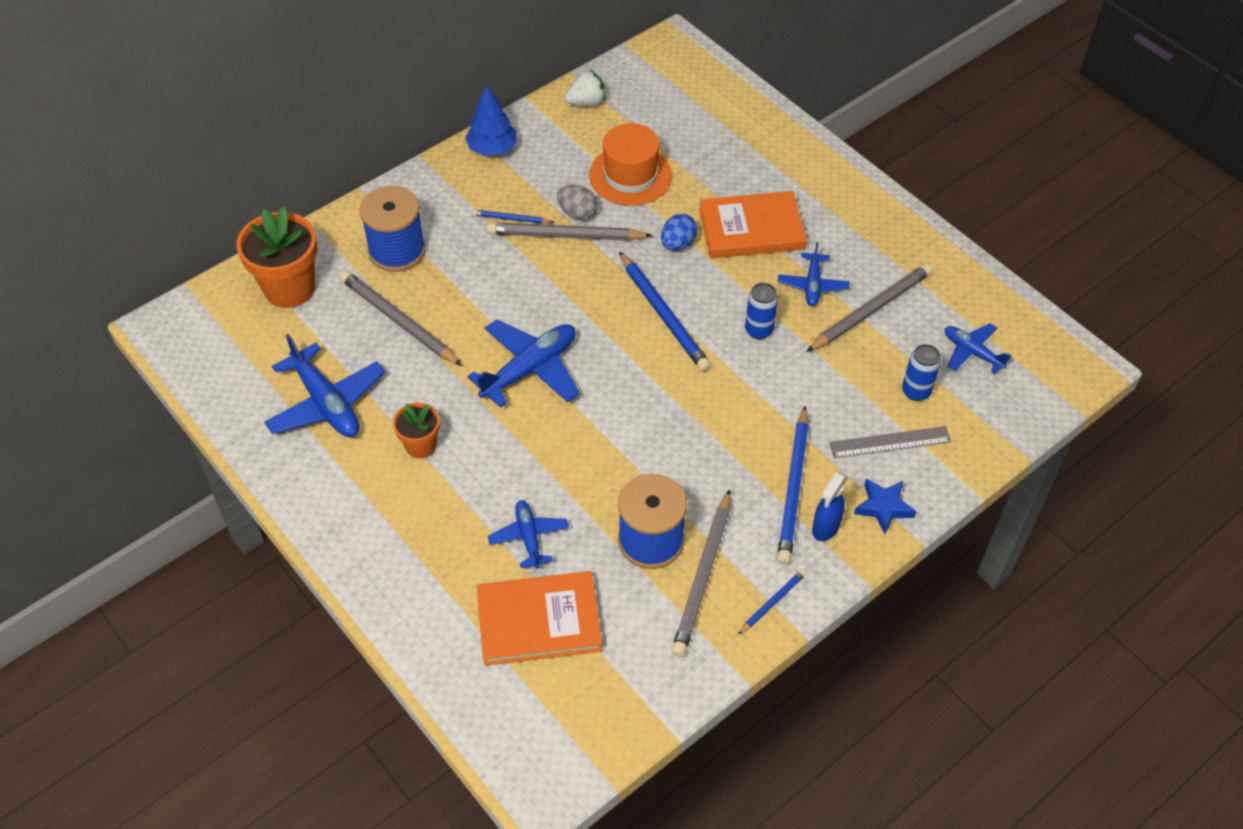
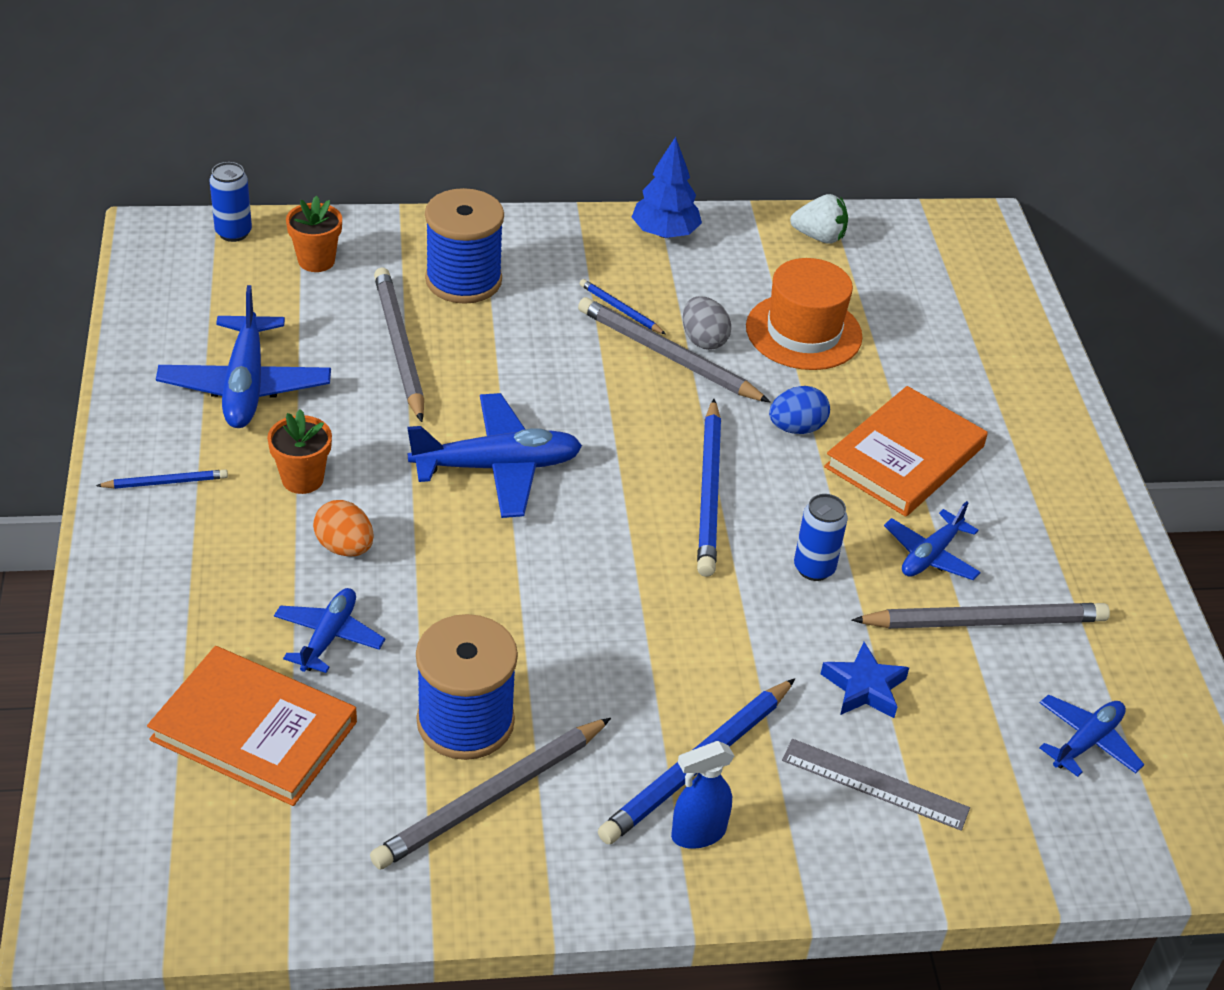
camera: 30 degrees right, 10 degrees down
(289, 288) = (316, 261): orange flower pot -> orange flower pot, size x0.56
(487, 475) = (345, 547): none -> orange egg
(751, 229) = (905, 457): orange book -> orange book turned 75 degrees counterclockwise
(772, 602) = (549, 878): blue pencil -> blue pencil (165, 482)
(883, 507) = (797, 855): blue star -> blue star (864, 687)
(916, 391) = (964, 745): blue can -> blue can (233, 233)
(972, 352) = (1086, 742): blue plane -> blue plane turned 60 degrees clockwise

